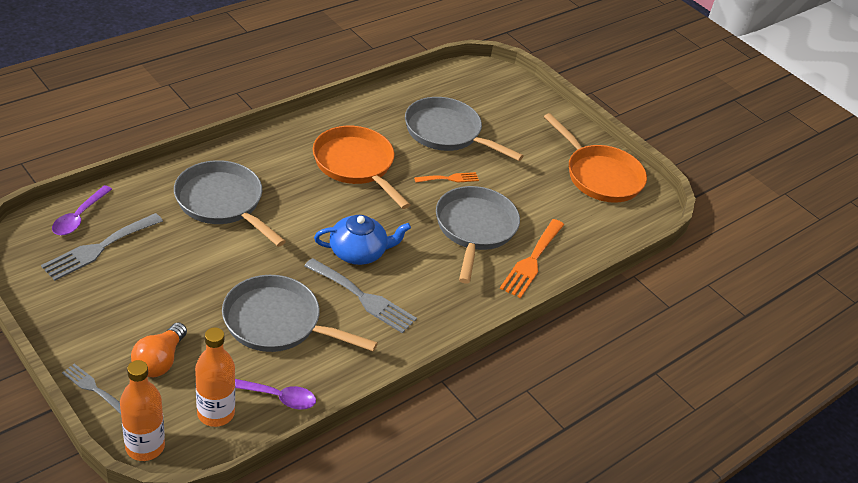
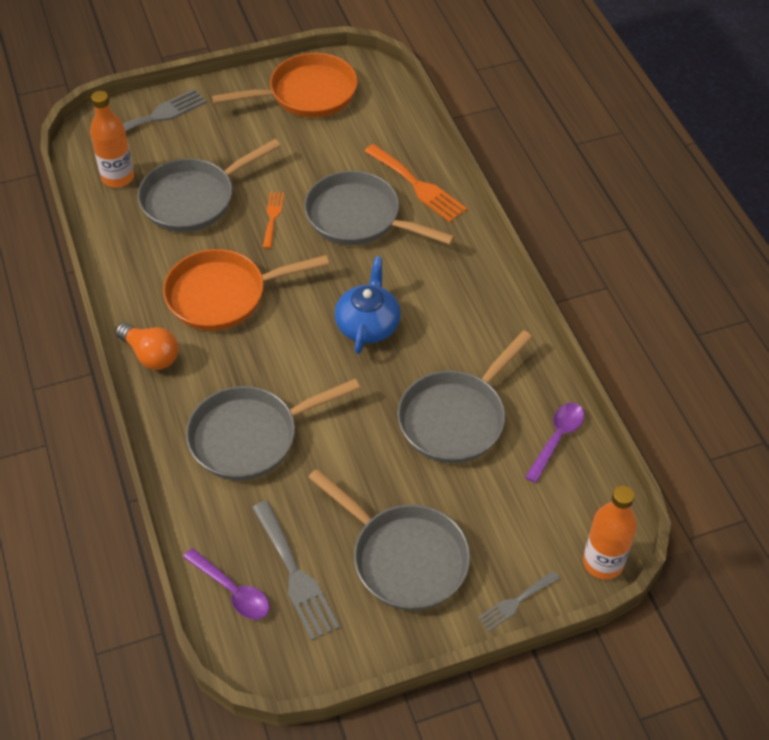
camera: 65 degrees left, 10 degrees up
(126, 309) = (404, 558): none -> grey pan
(160, 361) = (489, 534): orange light bulb -> orange light bulb (151, 355)
(216, 413) = (569, 494): orange bottle -> orange bottle (118, 177)
(363, 298) = (437, 336): grey fork -> grey fork (154, 118)

